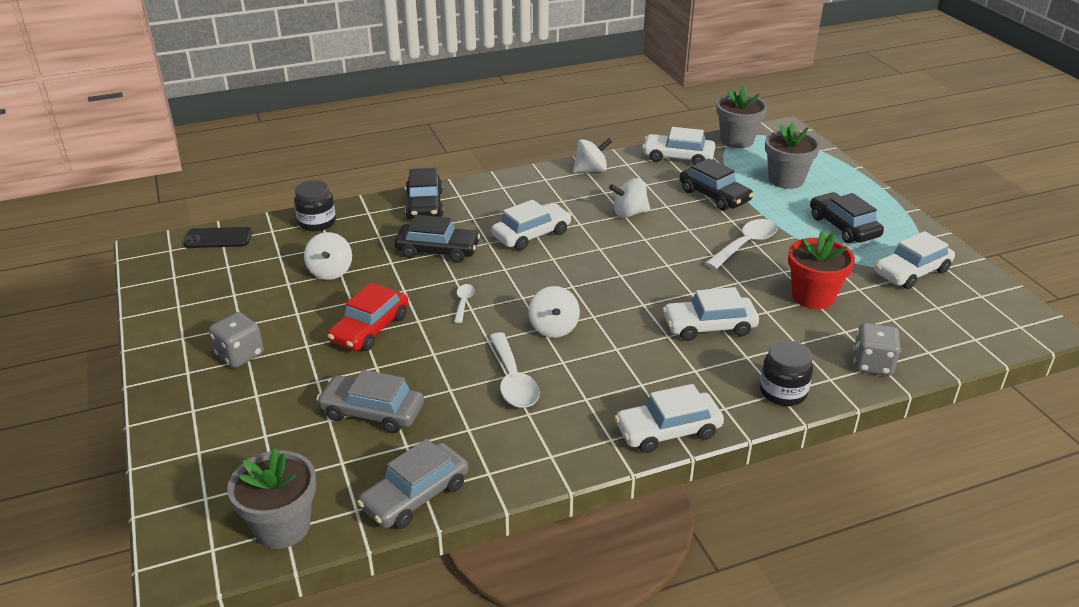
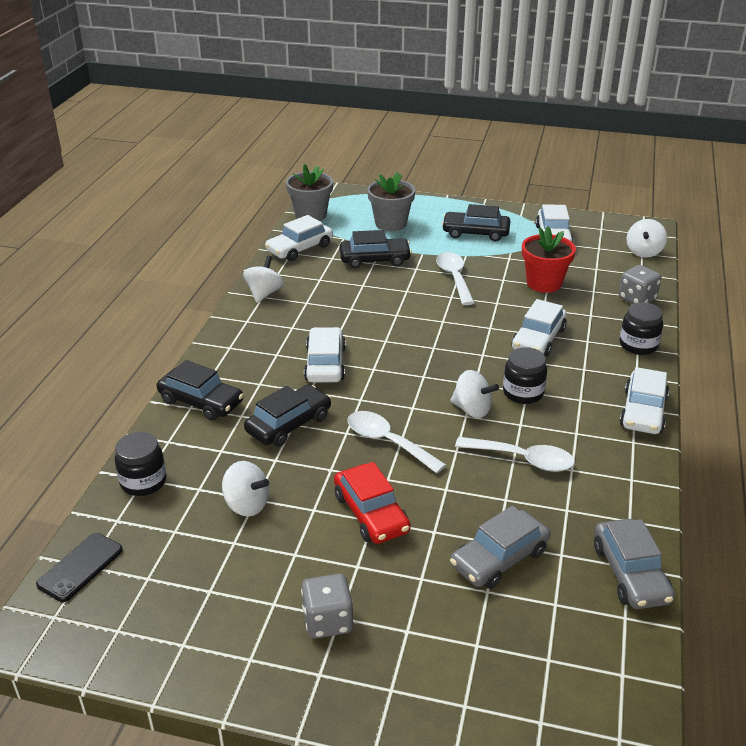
camera: 55 degrees left, 0 degrees up
(282, 527) = (618, 676): grey flower pot -> none
(463, 302) = (387, 442): white spoon -> white spoon, size x1.89
(611, 347) = (523, 393): none -> black jar
(629, 213) = (352, 305): white spinning top -> white spinning top (644, 252)

